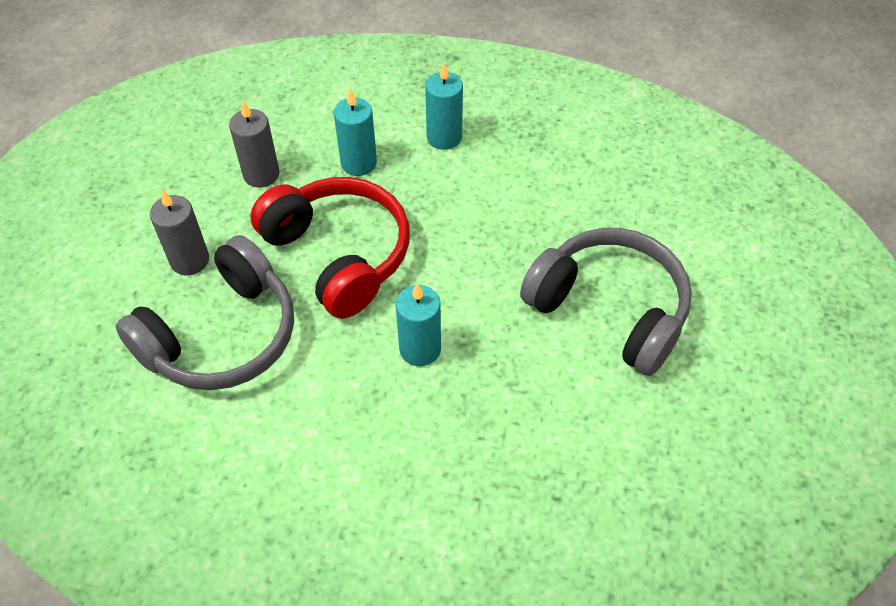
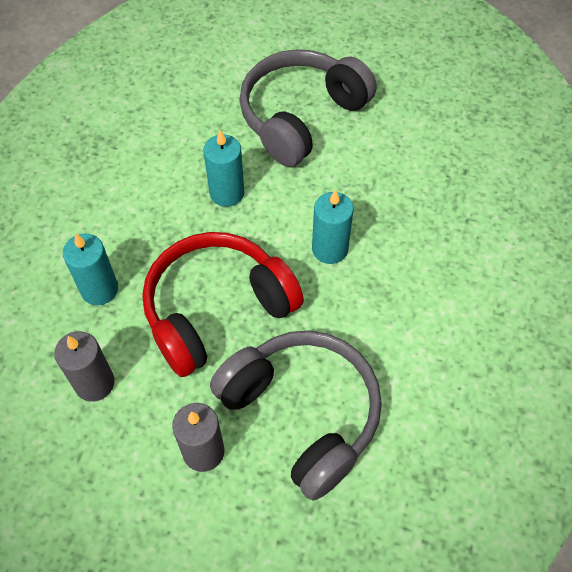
camera: 85 degrees left, 5 degrees up
(444, 137) = (82, 213): turquoise candle -> turquoise candle (227, 193)

